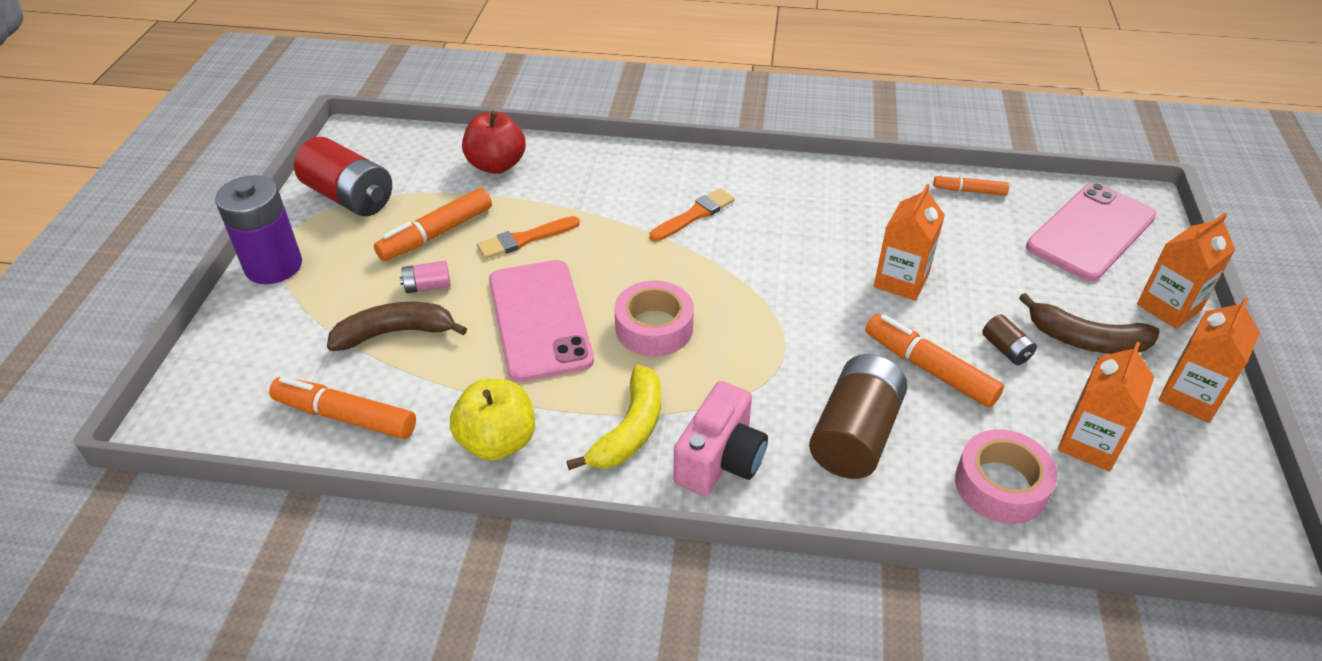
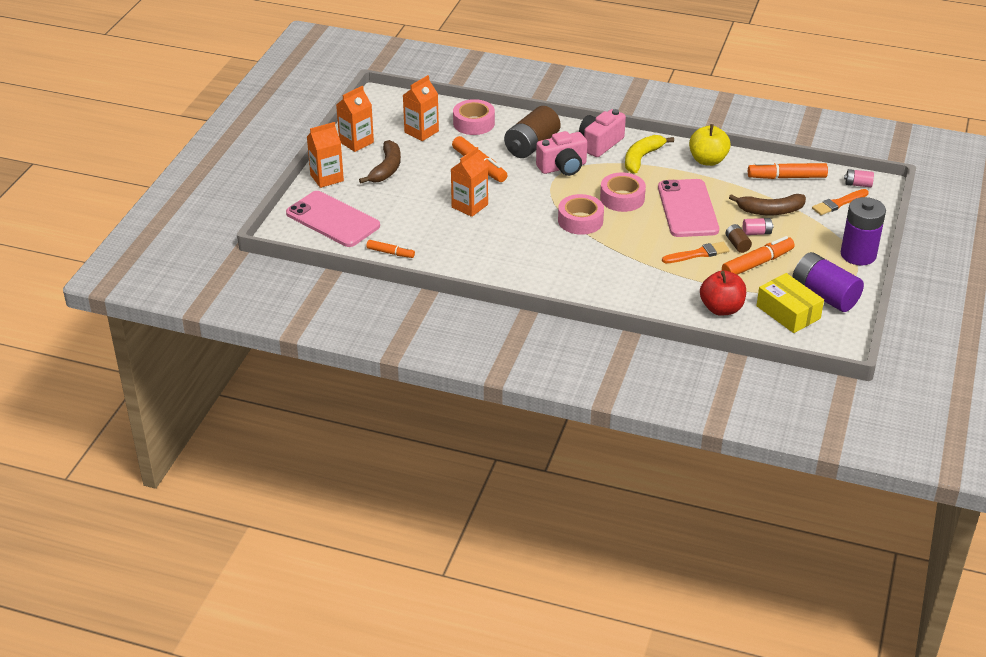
camera: 170 degrees left, 5 degrees down
(210, 416) = (858, 184): none -> pink battery
(346, 416) = (787, 177): orange marker -> orange marker turned 150 degrees clockwise
(349, 197) = (824, 295): red battery -> purple battery
(407, 170) = (788, 312): none -> yellow box
(694, 215) = (584, 257): orange brush -> orange brush (838, 203)
(714, 275) = (580, 220): none -> pink tape
(776, 385) = (563, 167): none -> pink camera
(1006, 349) = (433, 169): brown battery -> brown battery (737, 244)
(1086, 340) = (386, 168): brown banana -> brown banana turned 75 degrees clockwise
(1091, 232) = (333, 219): pink phone -> pink phone turned 75 degrees clockwise

